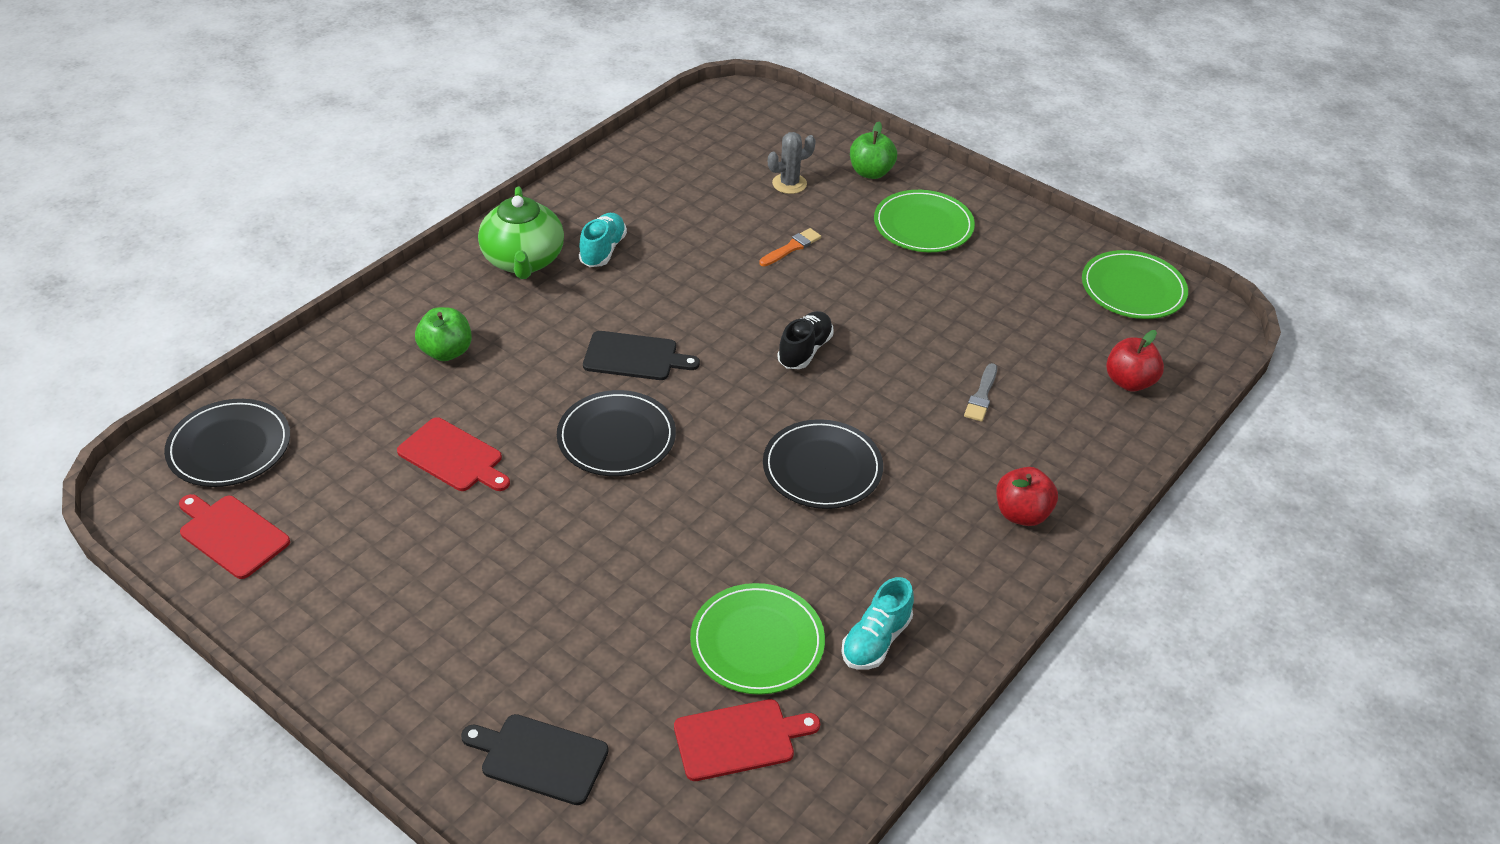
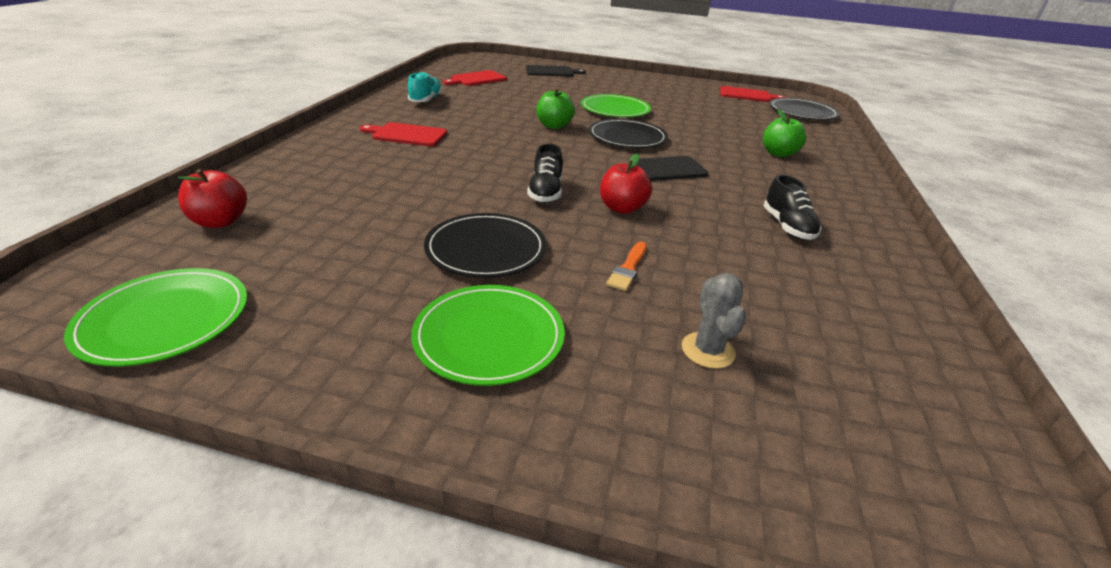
camera: 155 degrees right, 10 degrees down
(453, 457) = (700, 121): red cutting board -> red cutting board (407, 135)
(523, 261) = (829, 207): green teapot -> none
(603, 250) = (787, 227): turquoise shoe -> black shoe
(757, 642) = (485, 95): green plate -> green plate (615, 109)
(789, 184) = (708, 350): grey cactus -> grey cactus turned 45 degrees counterclockwise
(822, 468) = (489, 142): black plate -> black plate (486, 249)
(871, 172) = (614, 411): green apple -> green apple (554, 126)
(981, 396) = (378, 190): grey brush -> none
(1022, 514) = (342, 142): red apple -> red apple (622, 208)

